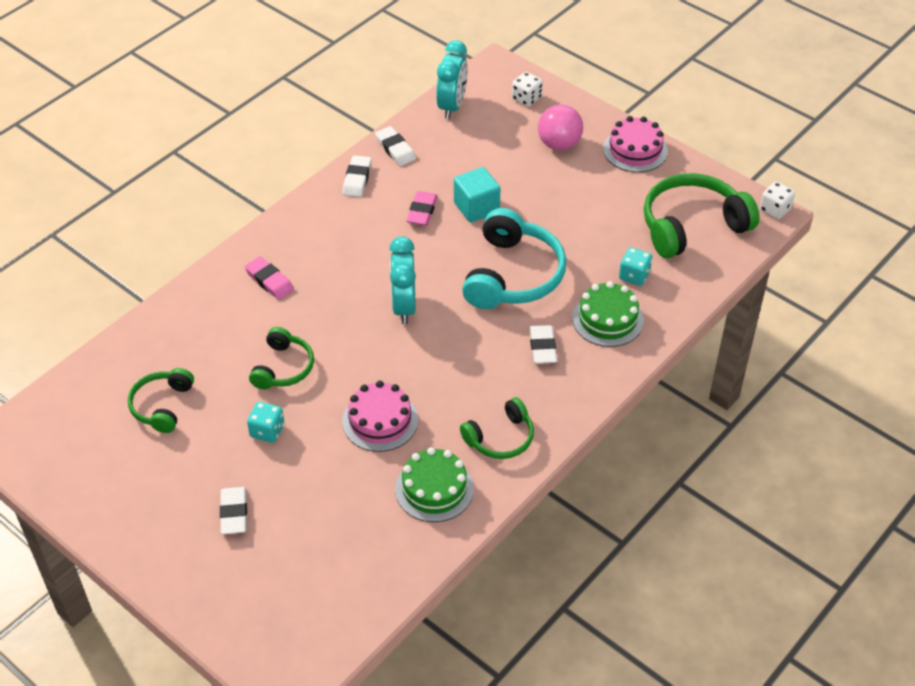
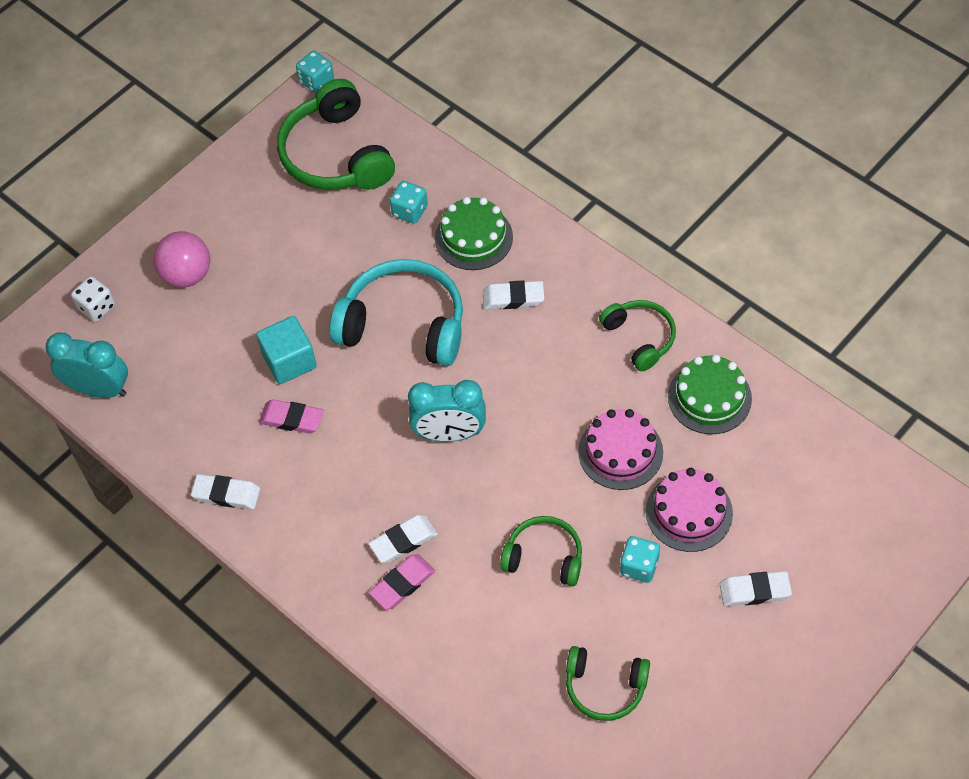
camera: 85 degrees left, 10 degrees up
(395, 149) = (174, 452): white eraser -> white eraser (403, 541)
(635, 150) = (206, 200): pink cake -> pink cake (689, 512)
(775, 209) = (316, 81): white dice -> turquoise dice

